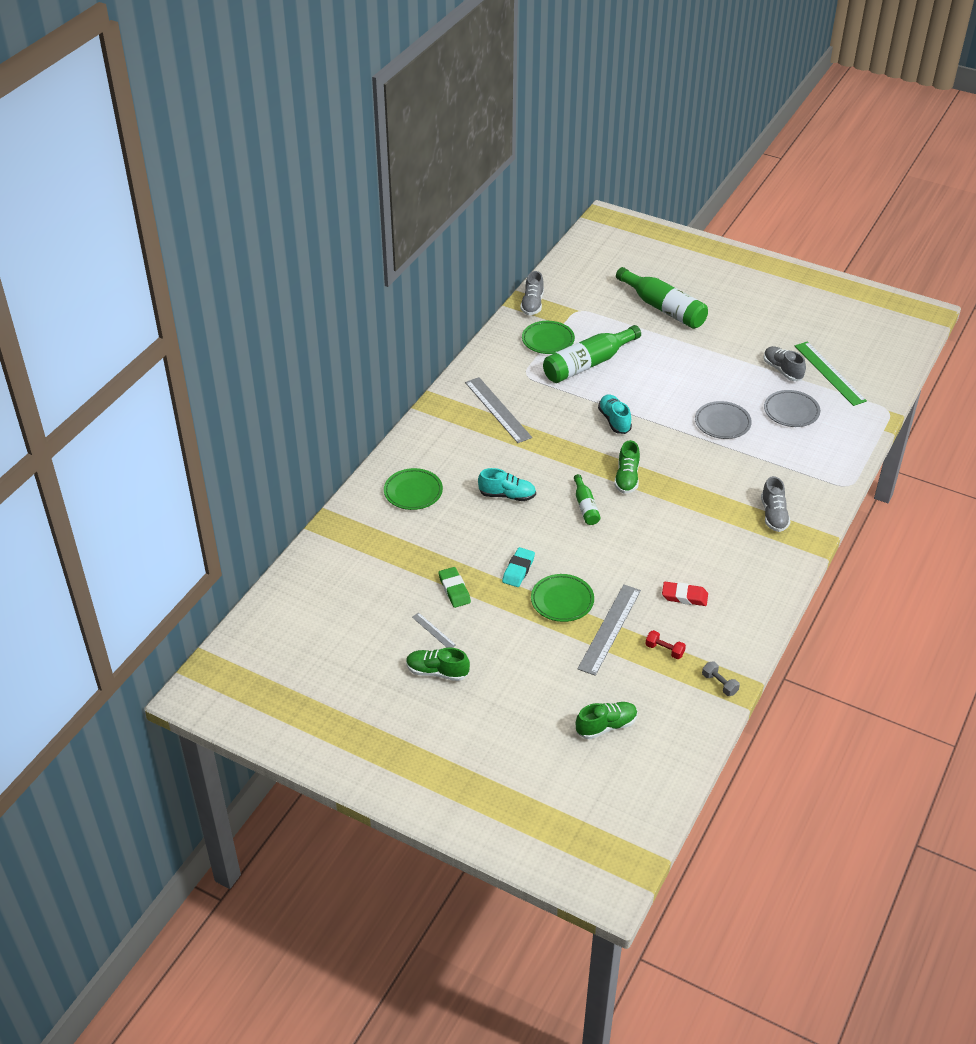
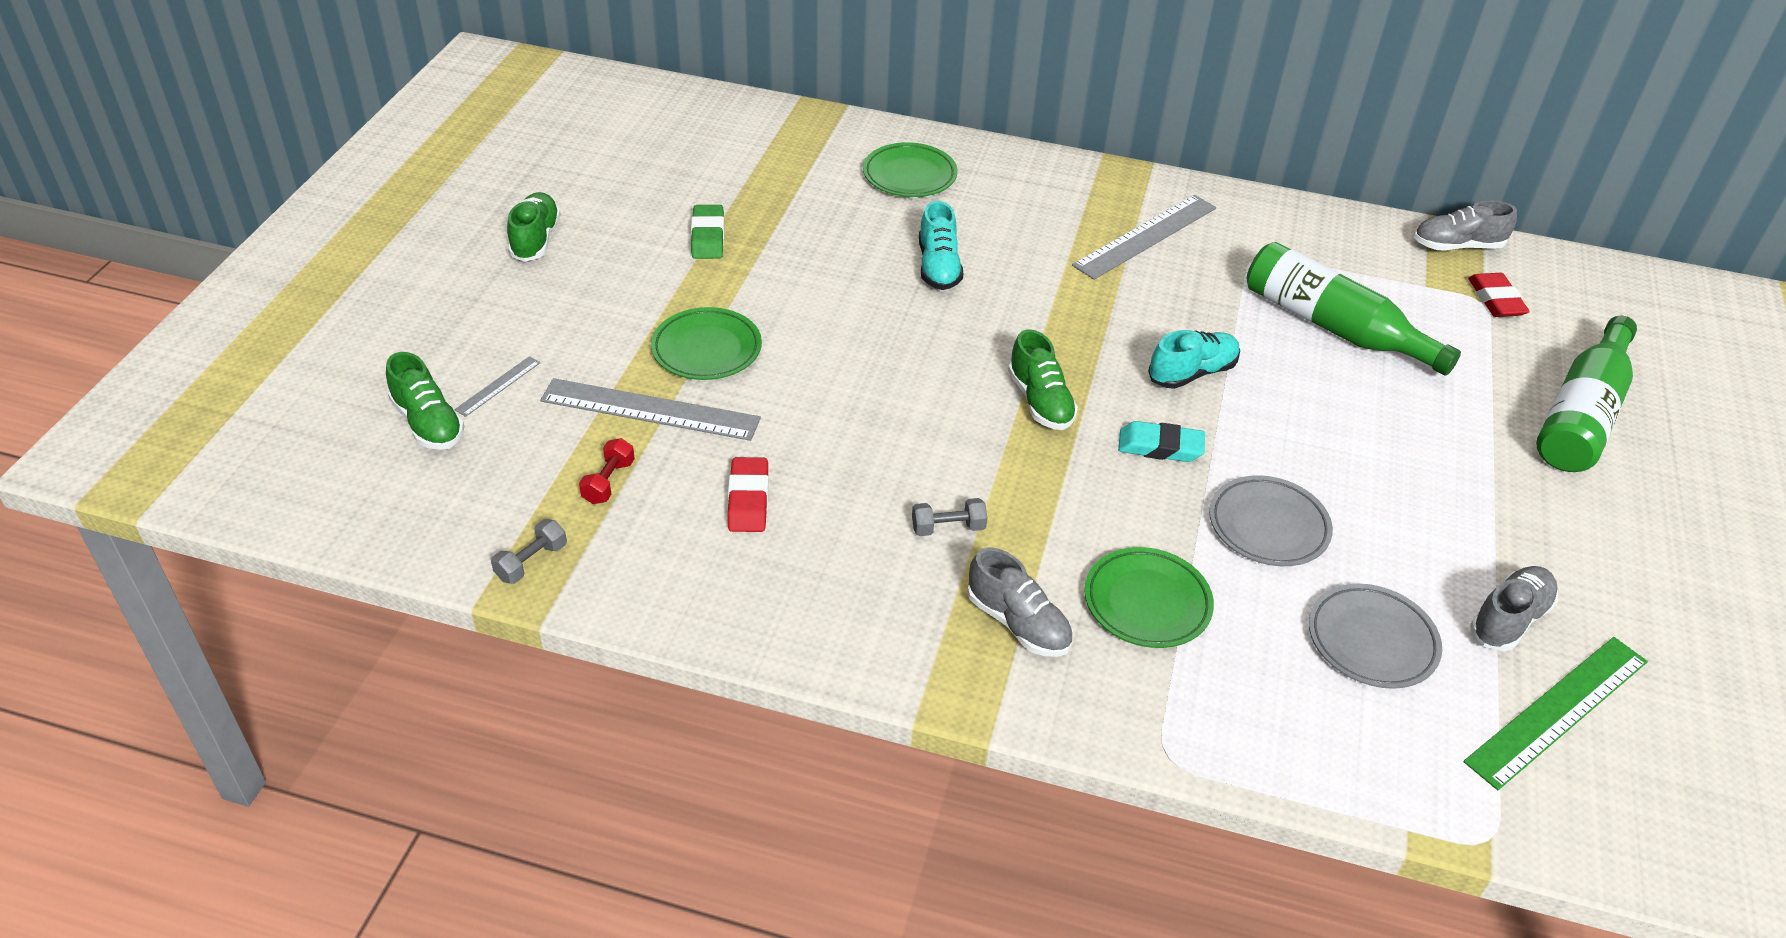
camera: 75 degrees right, 0 degrees up
(433, 631) = (618, 227): grey ruler -> grey ruler (498, 386)
(454, 590) = (708, 237): green eraser -> green eraser turned 60 degrees counterclockwise
(518, 570) = (767, 296): turquoise eraser -> turquoise eraser (1160, 447)
(548, 340) = (1367, 273): green plate -> green plate (1147, 603)
(578, 306) = (1495, 300): none -> red eraser
(585, 506) = (944, 356): green bottle -> none
(627, 478) = (1040, 401): green shoe -> green shoe turned 105 degrees counterclockwise
(712, 527) = (948, 528): none -> grey dumbbell
(773, 515) = (1018, 623): grey shoe -> grey shoe turned 120 degrees counterclockwise

